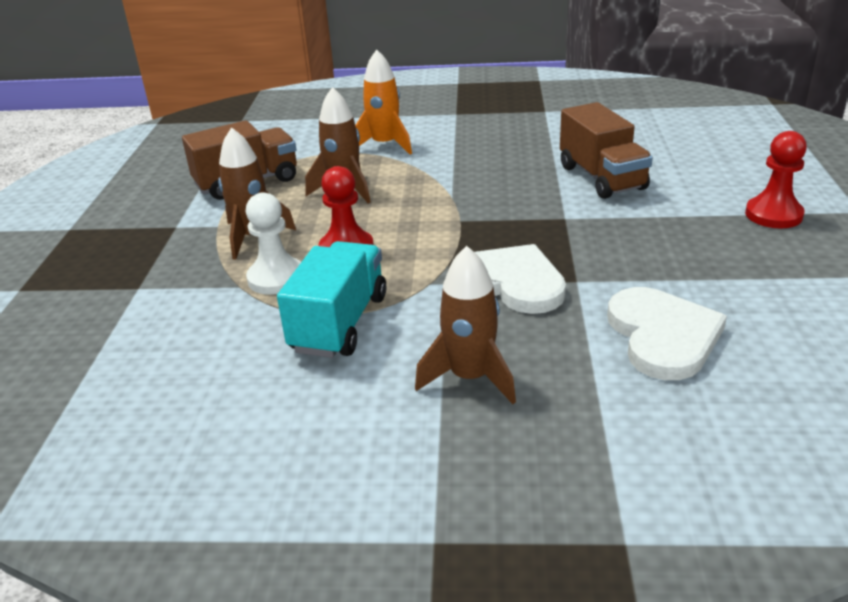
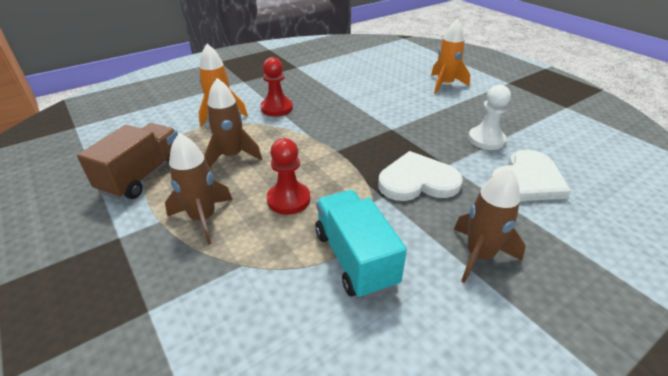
camera: 40 degrees left, 5 degrees up
(276, 278) = (264, 244): white pawn -> white pawn (486, 140)
(601, 178) = (379, 99): brown truck -> none
(662, 336) = (527, 180): white heart -> white heart turned 90 degrees clockwise
(734, 185) = (445, 84): none -> orange rocket
(773, 215) = (480, 95): red pawn -> red pawn (276, 108)

